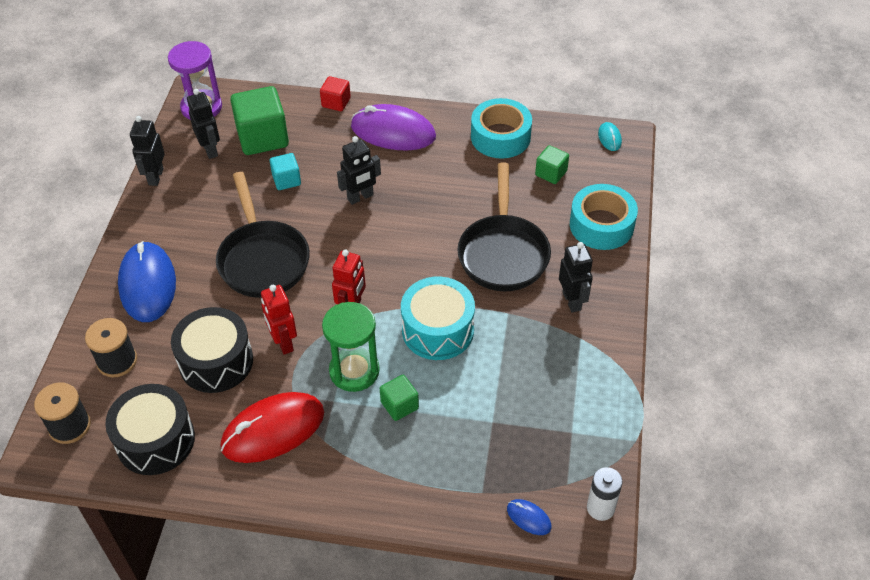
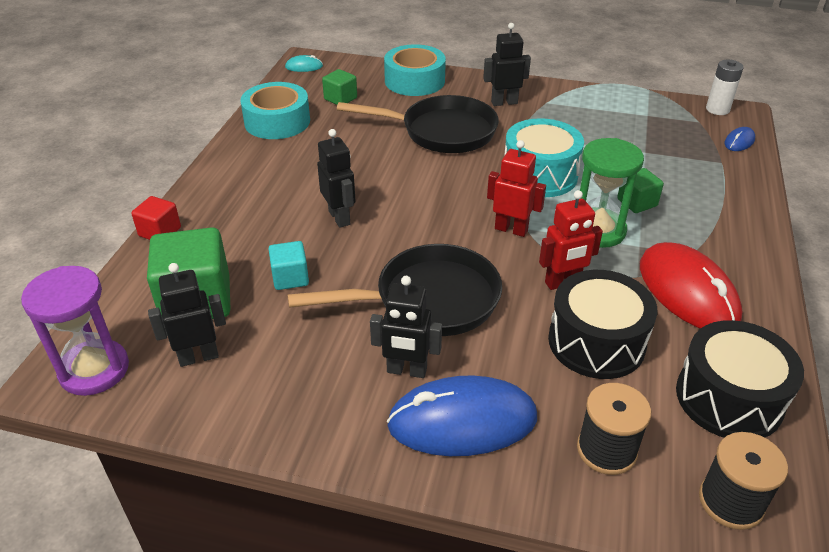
camera: 85 degrees left, 10 degrees down
(155, 177) = (234, 423): black robot -> black robot (406, 371)
(393, 132) = (237, 189): purple mouse -> none

